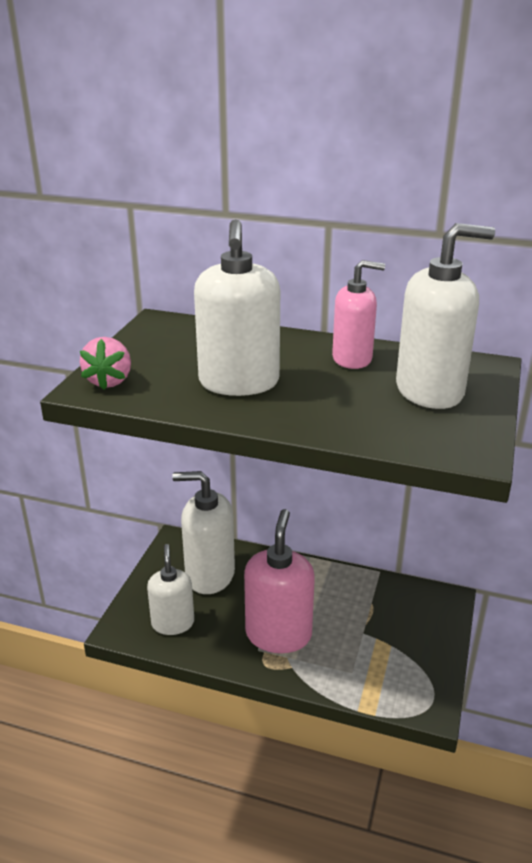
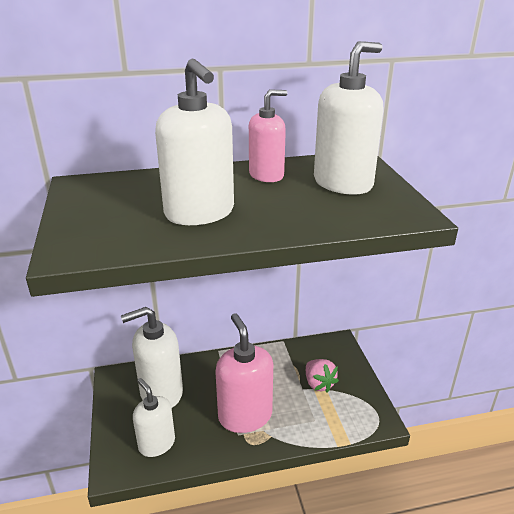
camera: 30 degrees left, 0 degrees up
(109, 381) = (82, 241): pink strawberry -> pink strawberry (319, 384)

